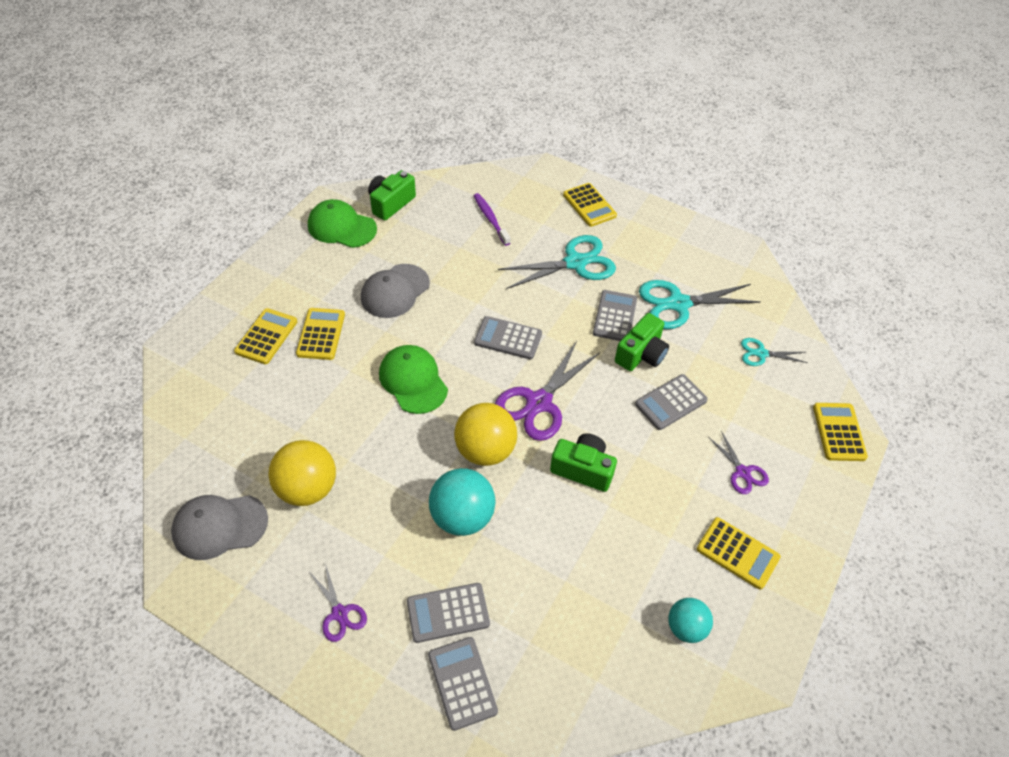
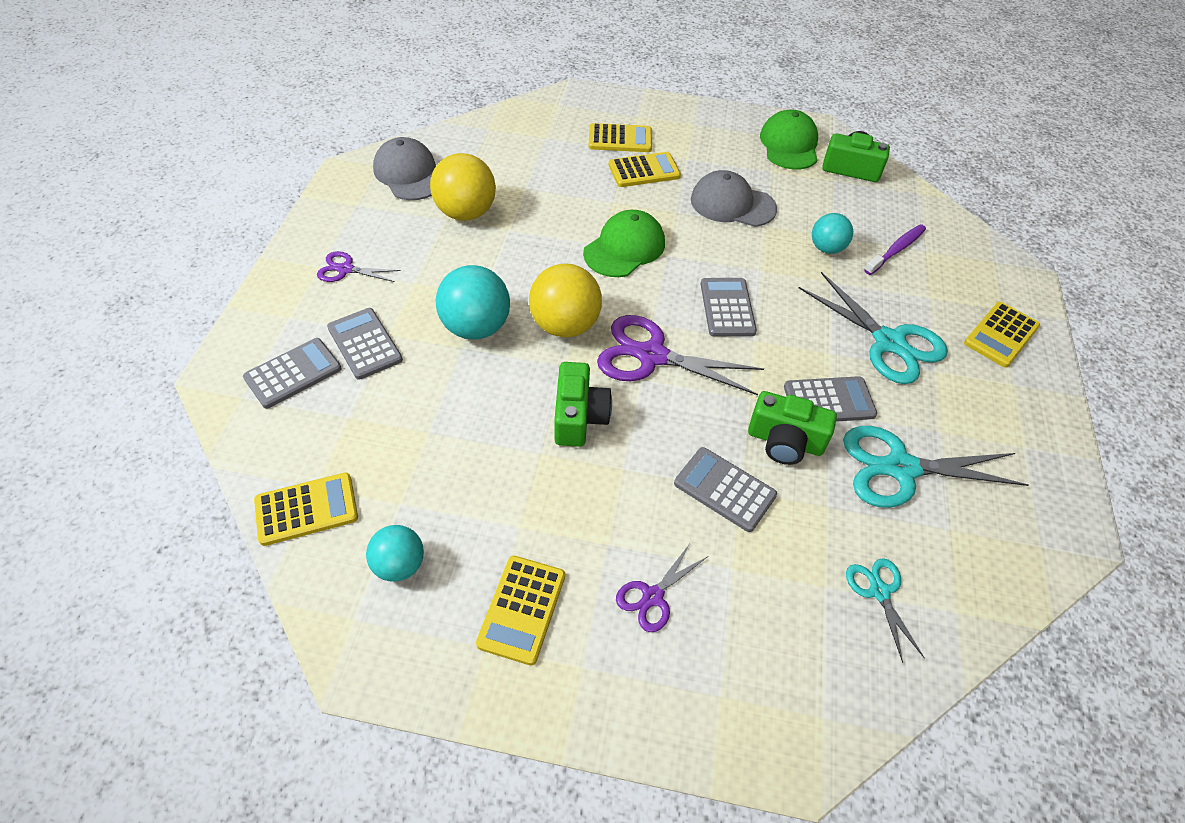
camera: 70 degrees right, 0 degrees up
(339, 613) = (345, 269): purple scissors -> purple scissors turned 60 degrees clockwise
(471, 256) = (826, 248): none -> turquoise ball
(678, 304) = (901, 468): turquoise scissors -> turquoise scissors turned 60 degrees counterclockwise
(839, 432) = (791, 730): yellow calculator -> yellow calculator (306, 509)

